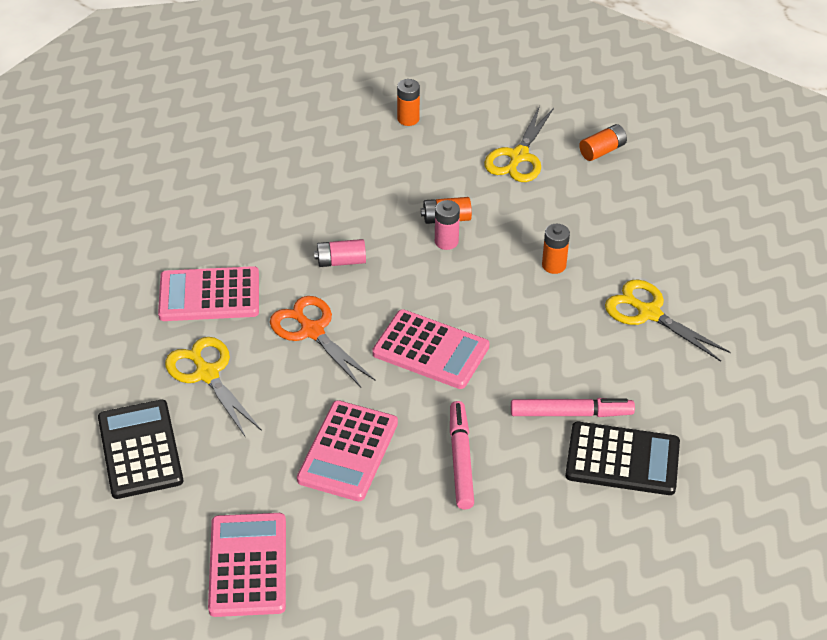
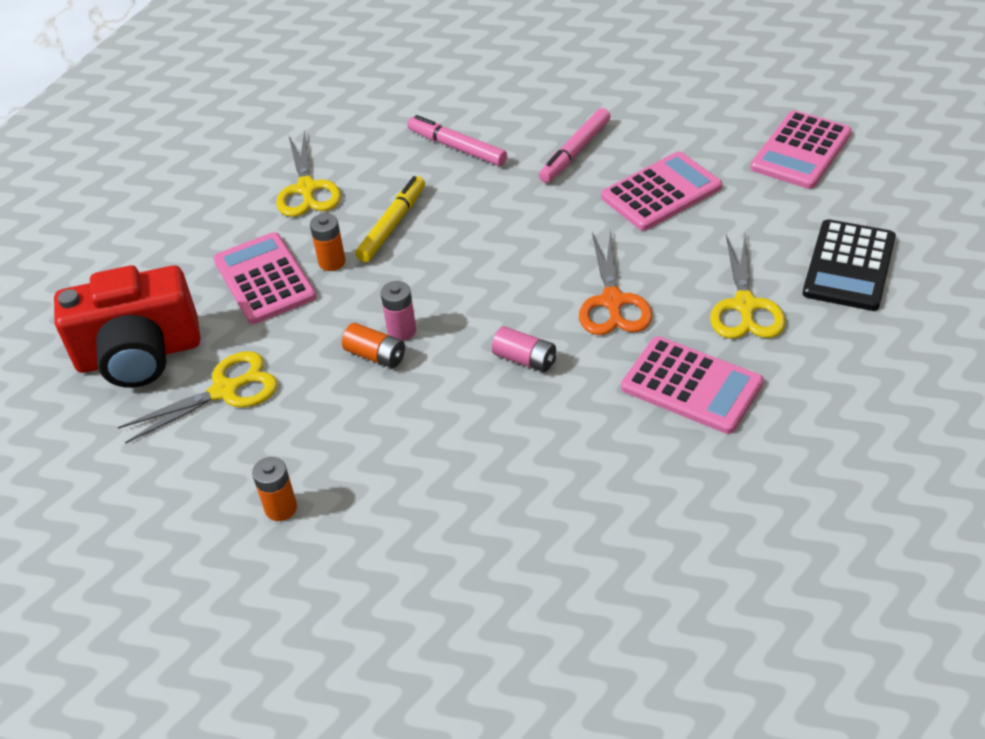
camera: 140 degrees left, 0 degrees up
(430, 350) = (519, 238): pink calculator -> pink calculator (264, 279)
(543, 315) = (392, 225): none -> yellow marker
(602, 151) = (139, 354): orange battery -> red camera
(622, 459) = (455, 106): black calculator -> none

